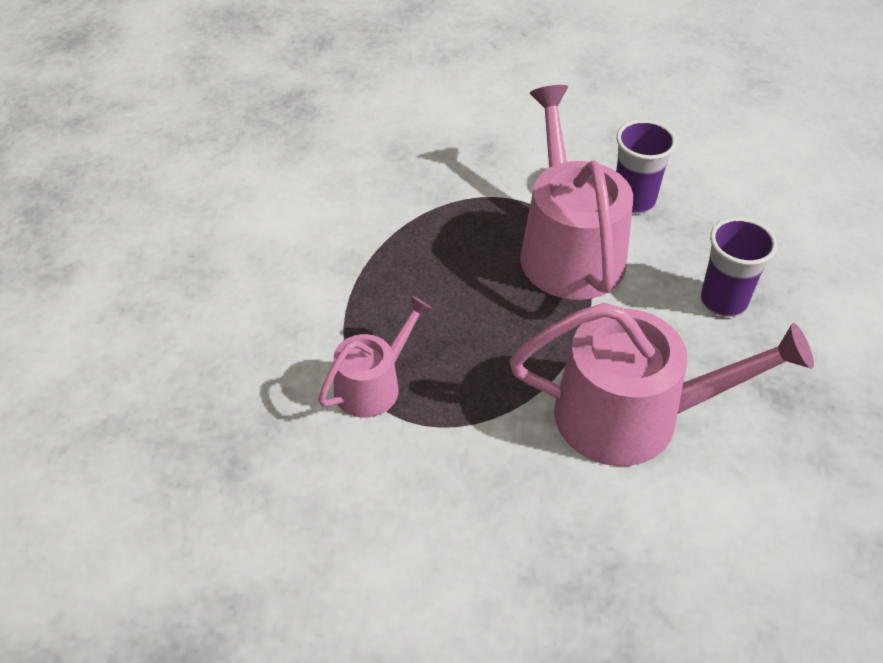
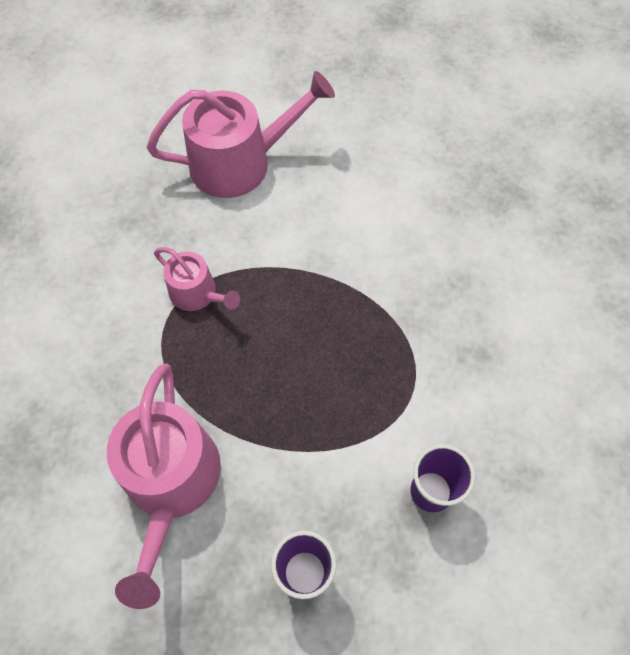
camera: 85 degrees right, 15 degrees up
(568, 249) = (356, 430): pink watering can -> pink watering can (240, 162)

